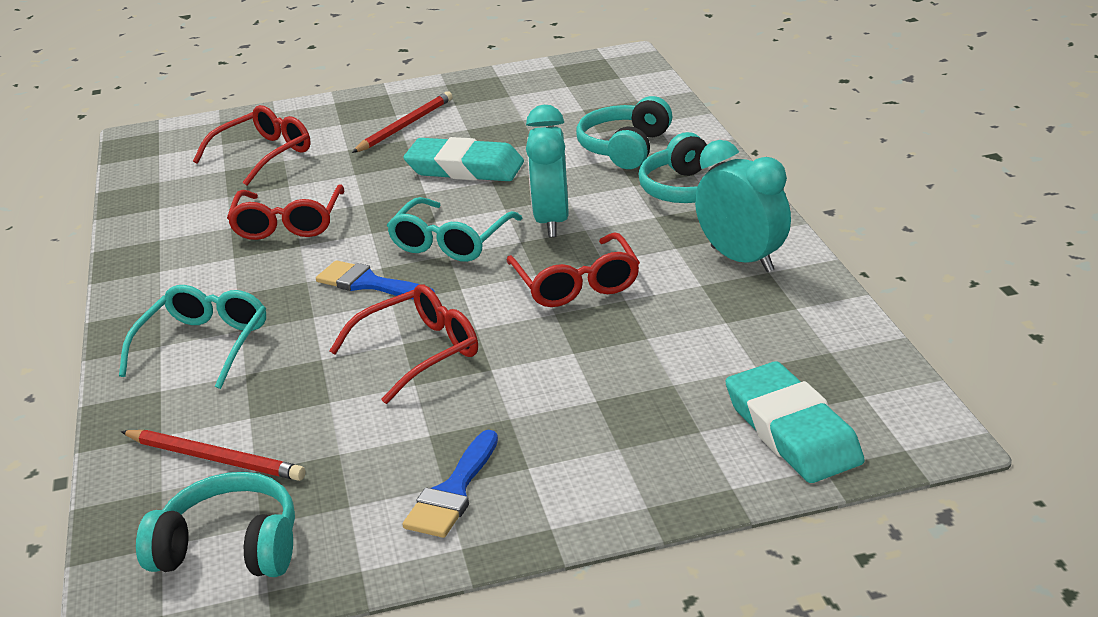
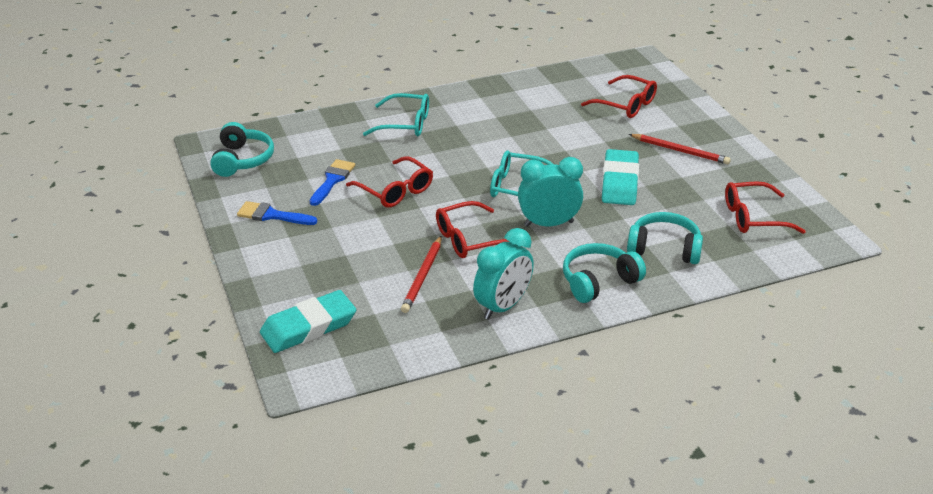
camera: 80 degrees right, 5 degrees up
(215, 459) = (307, 145): red pencil -> red pencil (423, 276)
(288, 224) = (536, 128): red glasses -> red glasses (753, 217)
(368, 283) = (467, 165): blue brush -> blue brush (332, 180)

